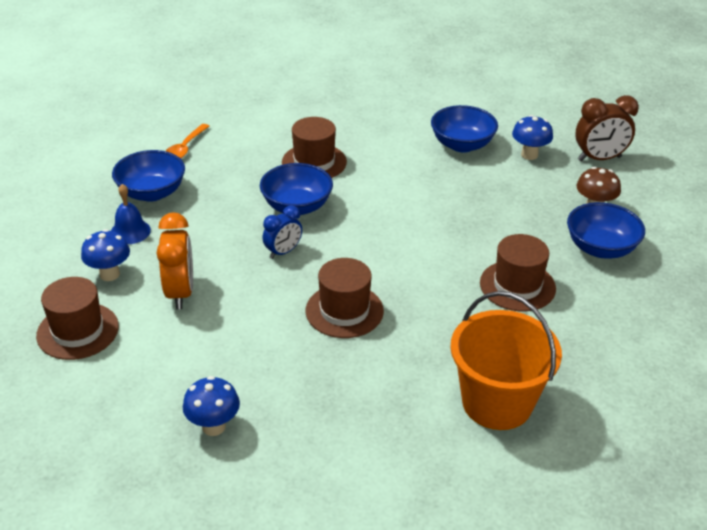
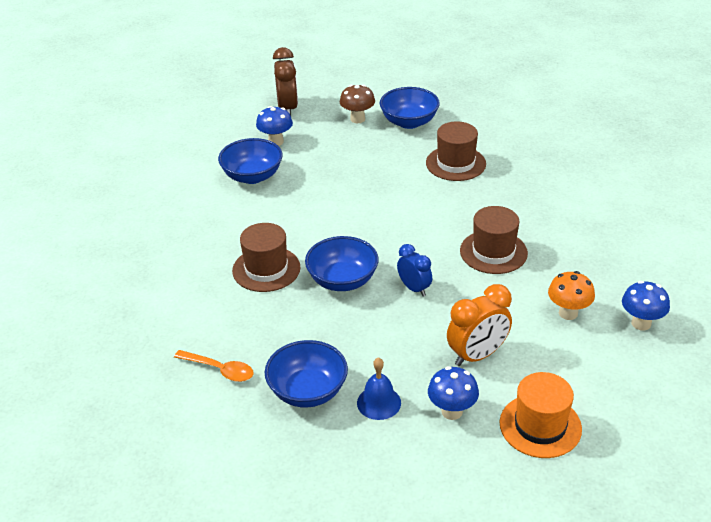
camera: 85 degrees left, 0 degrees up
(78, 331) = (540, 426): brown hat -> orange hat
(180, 292) = (477, 355): orange clock -> orange clock turned 150 degrees clockwise
(236, 364) = (568, 313): none -> orange mushroom
(497, 403) = (584, 183): orange bucket -> none

